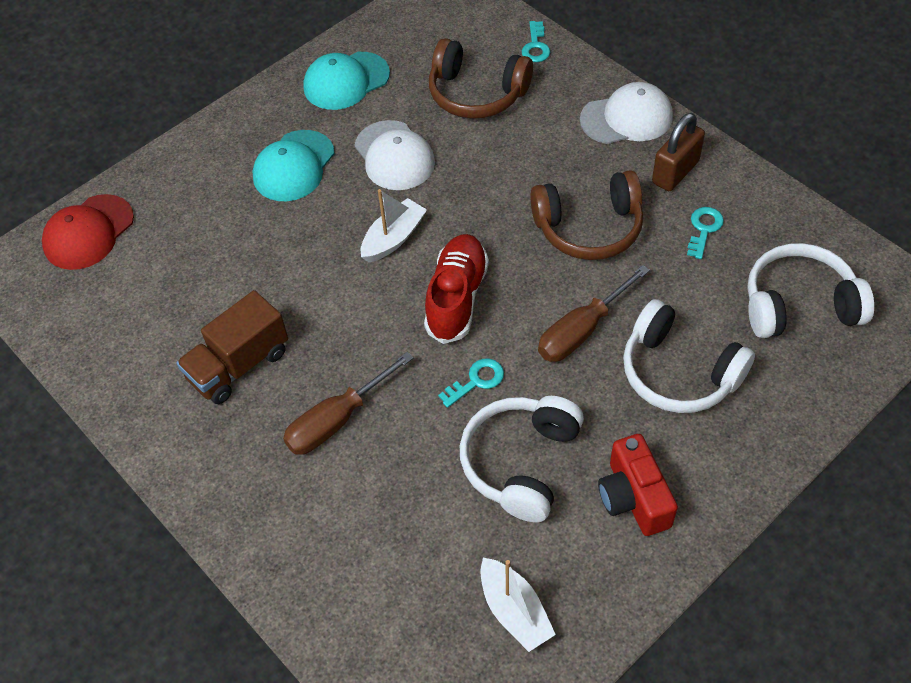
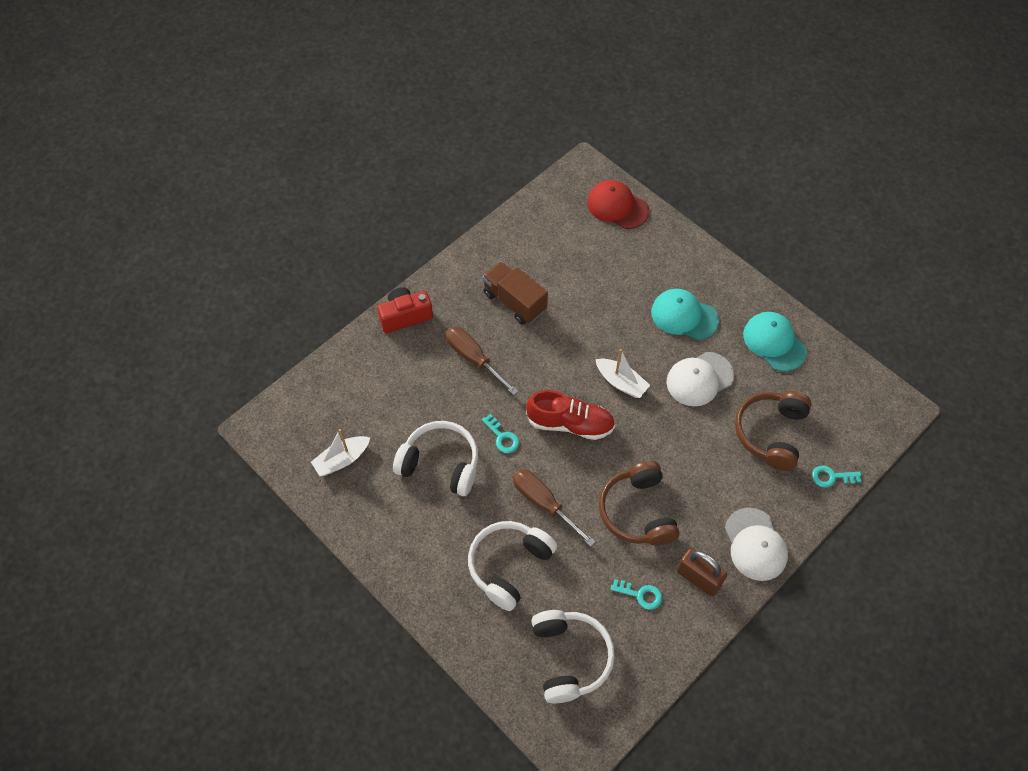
camera: 85 degrees right, 5 degrees up
(633, 498) = (413, 530): red camera -> red camera (405, 316)

